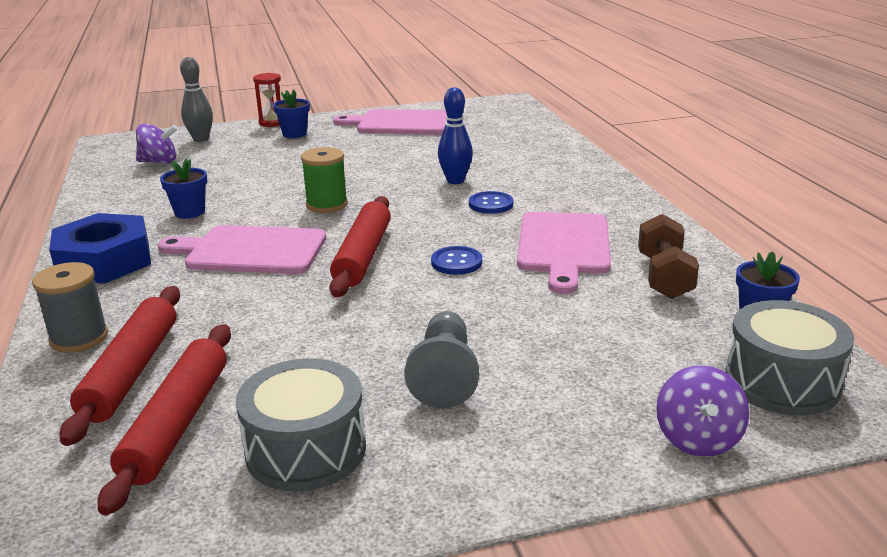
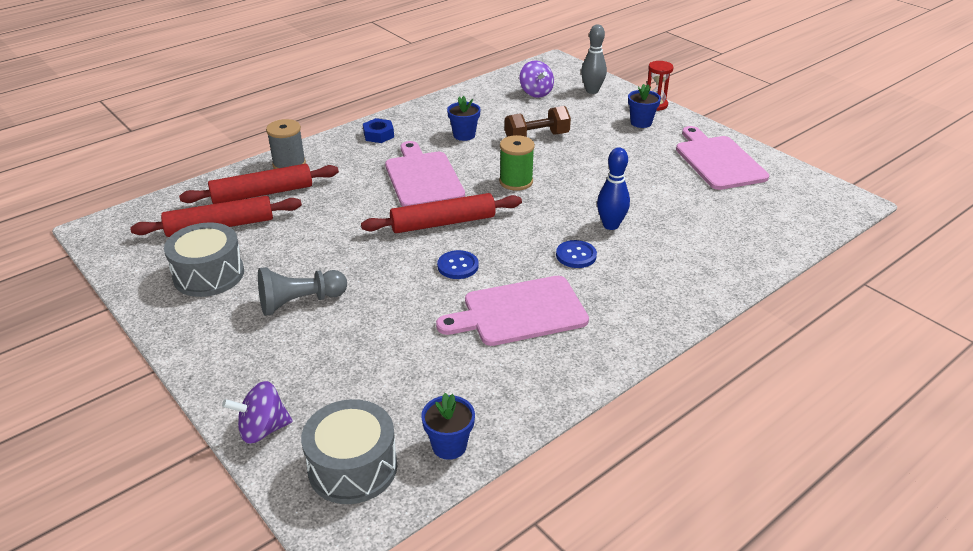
camera: 65 degrees right, 10 degrees up
(104, 261) = (378, 135): blue nut -> blue nut, size x0.50
(664, 276) = (497, 378): brown dumbbell -> brown dumbbell (536, 137)

